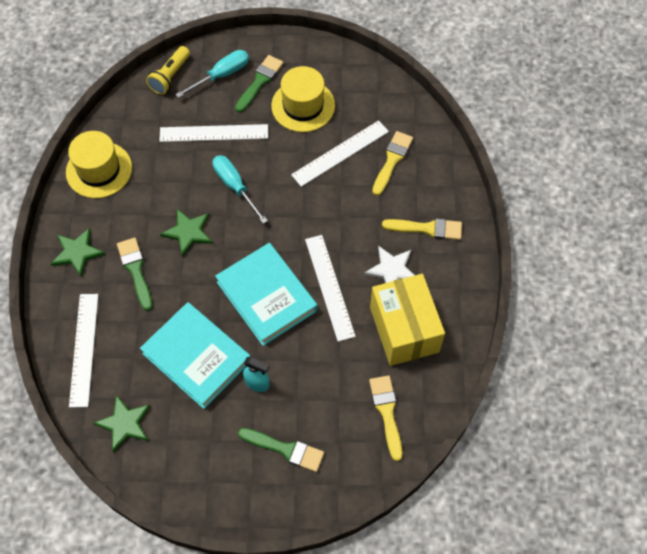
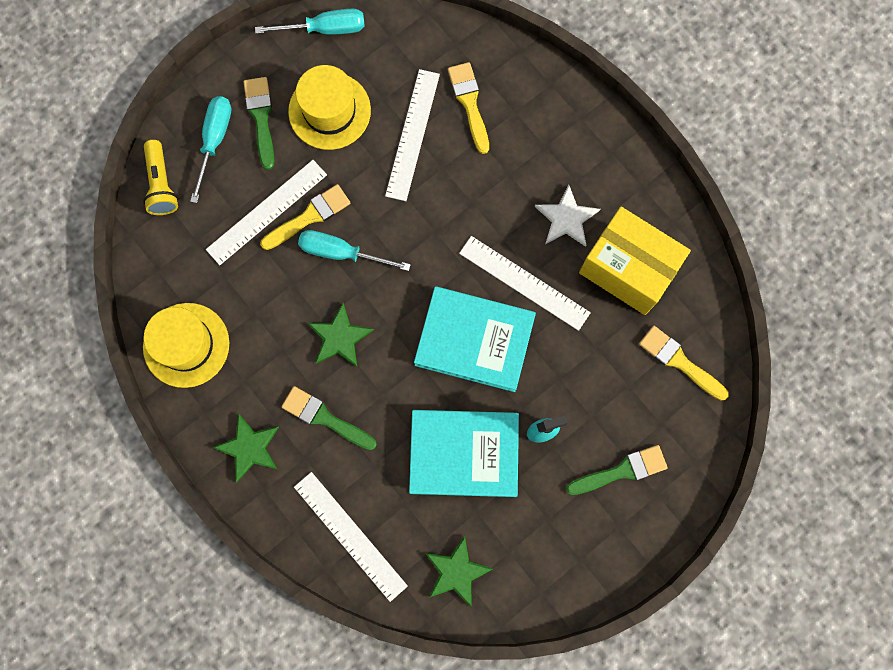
camera: 40 degrees left, 15 degrees up
(342, 61) = (325, 29): none -> turquoise screwdriver
(427, 228) = (563, 150): yellow brush -> yellow brush (309, 216)

